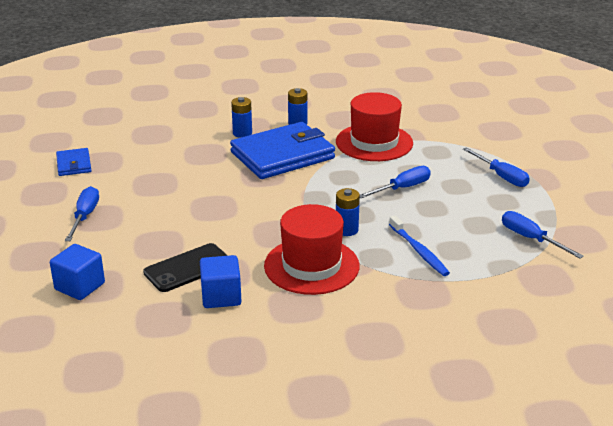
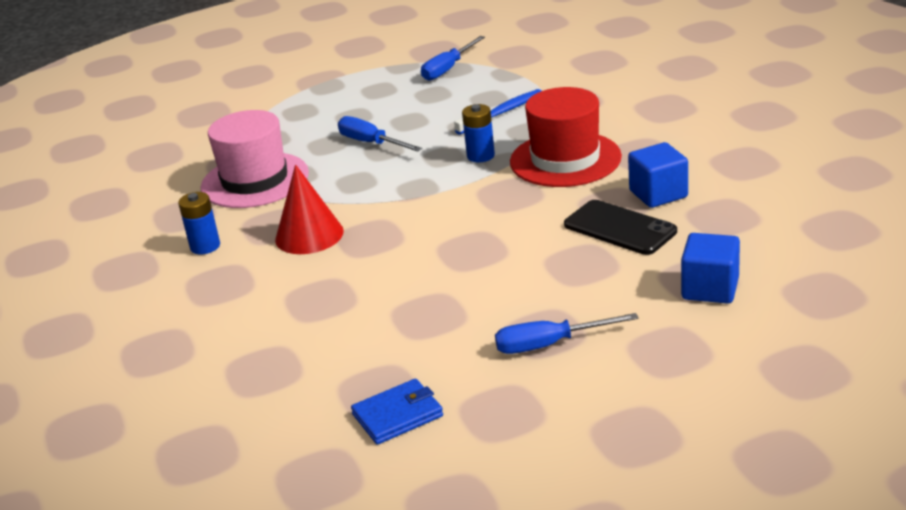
camera: 100 degrees left, 0 degrees up
(242, 133) = (245, 284): blue battery -> none
(282, 155) = (309, 235): blue wallet -> red cone
(374, 142) = (255, 180): red hat -> pink hat
(501, 176) = (323, 97): blue screwdriver -> none

